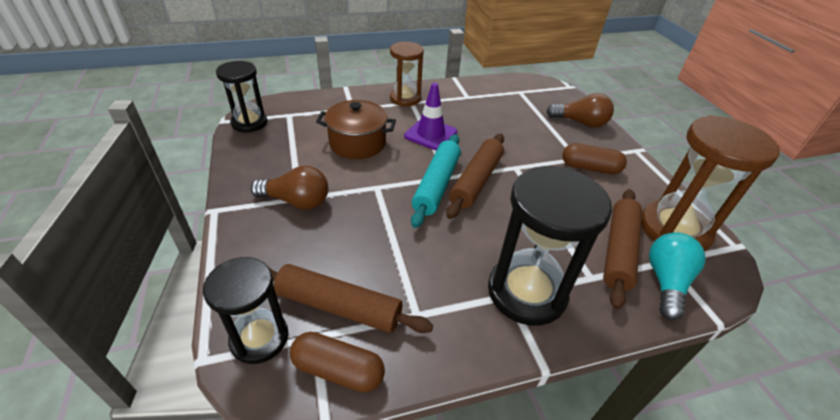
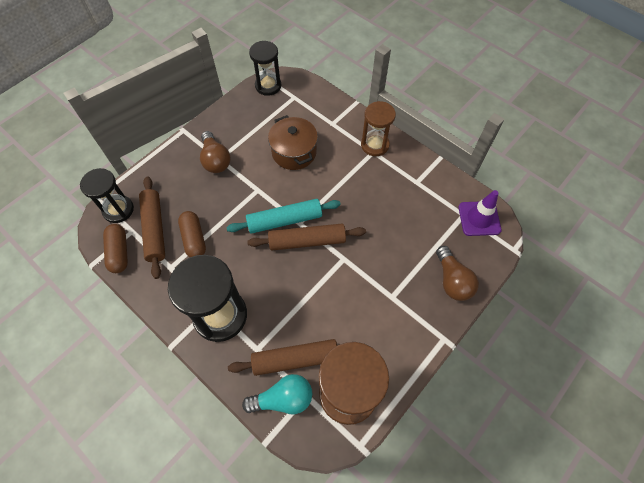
camera: 60 degrees right, 20 degrees up
(430, 134) = (340, 186): purple traffic cone -> purple traffic cone (479, 218)
(590, 168) = (385, 310): brown capsule -> brown capsule (194, 239)

